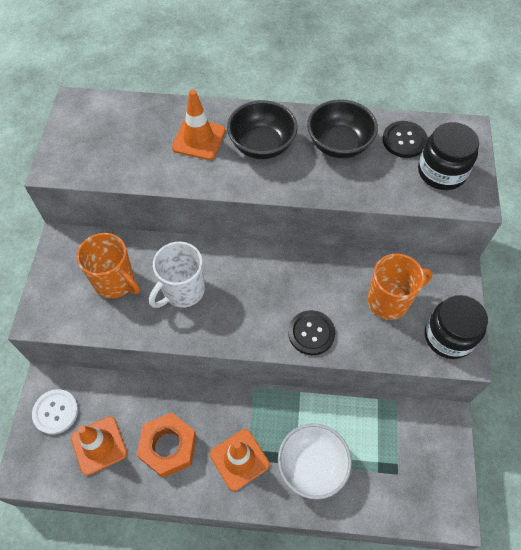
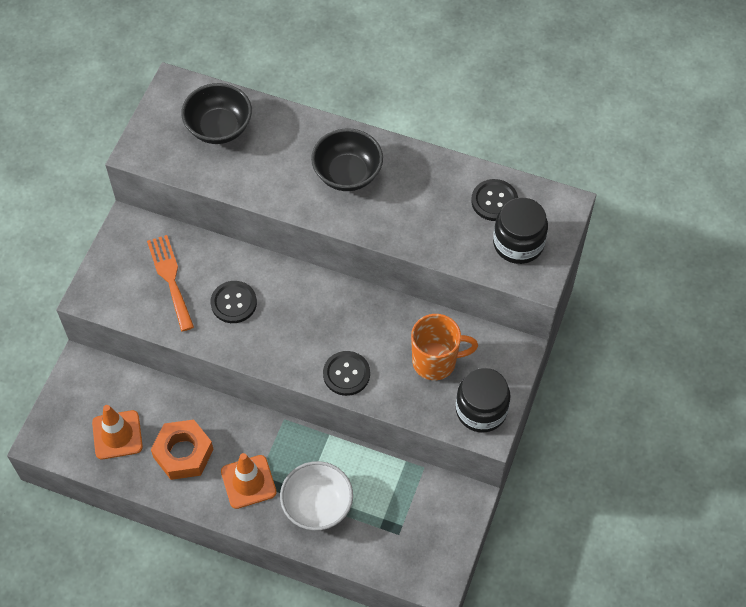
camera: 15 degrees right, 0 degrees up
(56, 412) = (83, 393): white button -> none
(115, 282) = (170, 278): orange mug -> orange fork
(182, 291) = (233, 303): white mug -> black button
(199, 139) = (286, 153): orange traffic cone -> none
(339, 144) = (425, 190): black bowl -> black bowl (219, 128)

